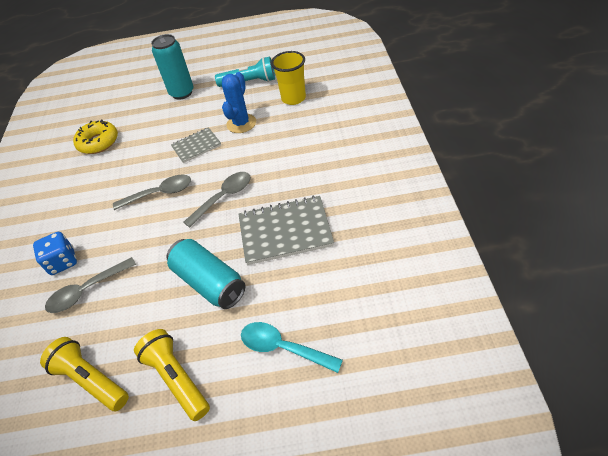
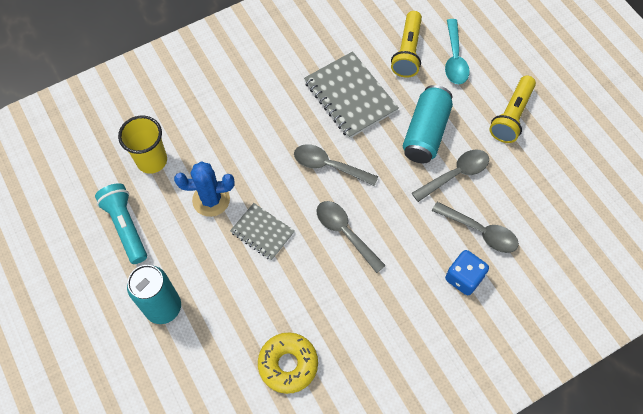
camera: 120 degrees left, 15 degrees up
(91, 380) = (545, 175): yellow flashlight -> yellow flashlight (407, 51)
(151, 292) = (455, 174): none -> grey spoon

